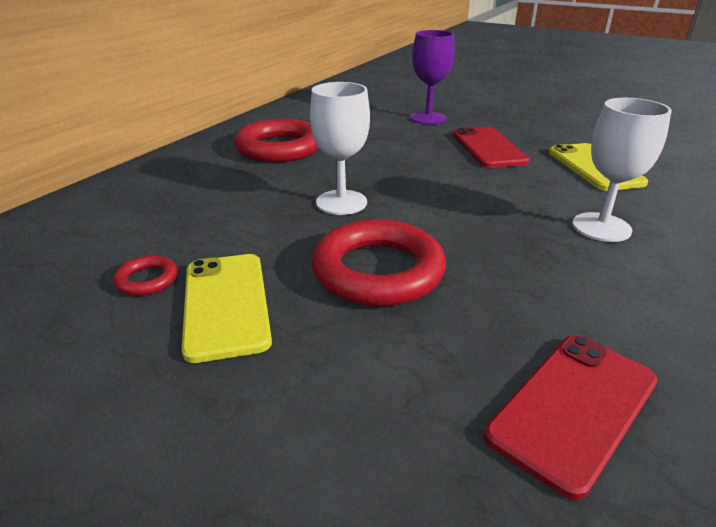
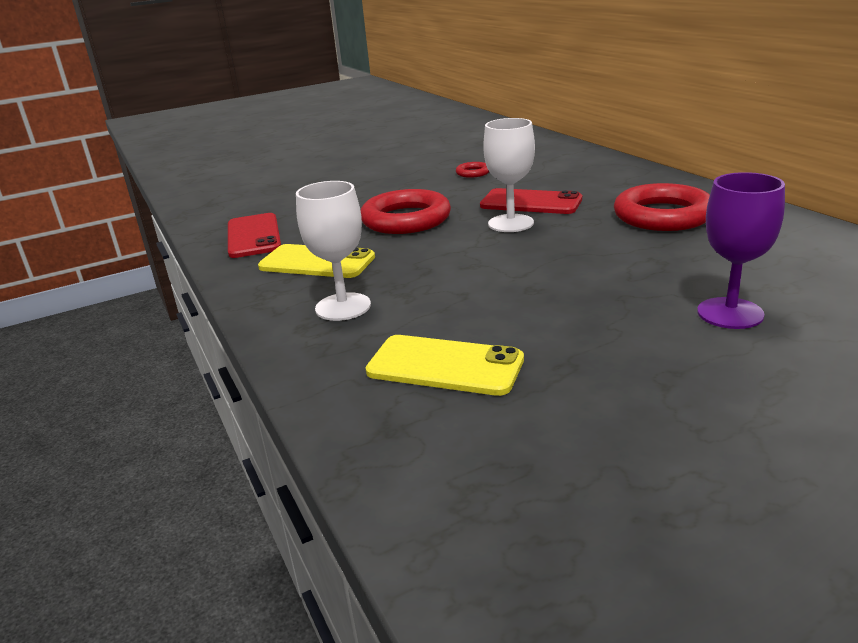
camera: 125 degrees right, 5 degrees down
(226, 304) = (427, 186): yellow phone -> yellow phone (317, 262)
(488, 148) = (572, 319): red phone -> red phone (531, 202)

